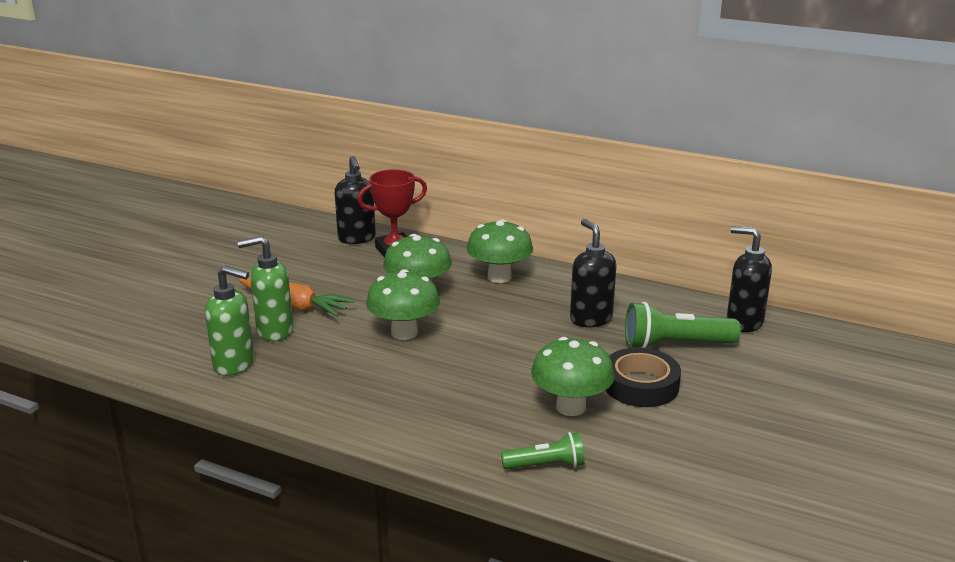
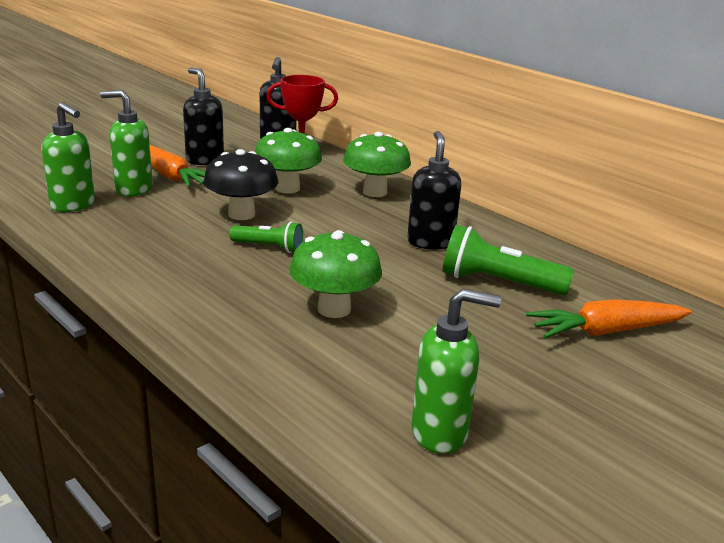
camera: 20 degrees right, 0 degrees up
(404, 333) = (241, 214): green mushroom -> black mushroom
(546, 465) = (255, 352): green flashlight -> green flashlight (269, 247)
(640, 385) = (426, 308): black tape -> none
(737, 489) = (440, 433): none -> green soap dispenser
(743, 323) = (594, 281): black soap dispenser -> black soap dispenser (204, 160)
(785, 367) = (606, 332): none -> orange carrot

